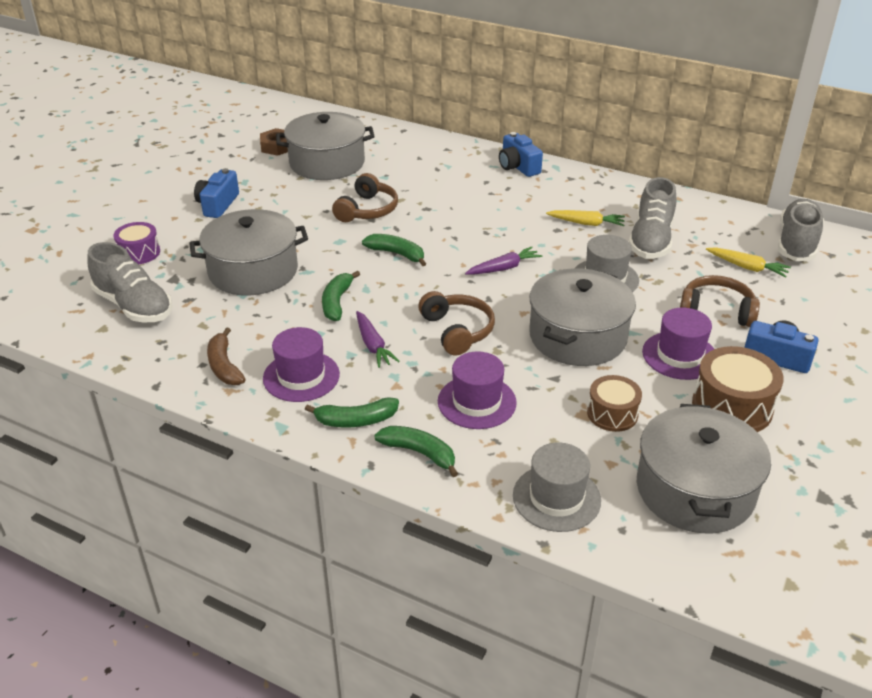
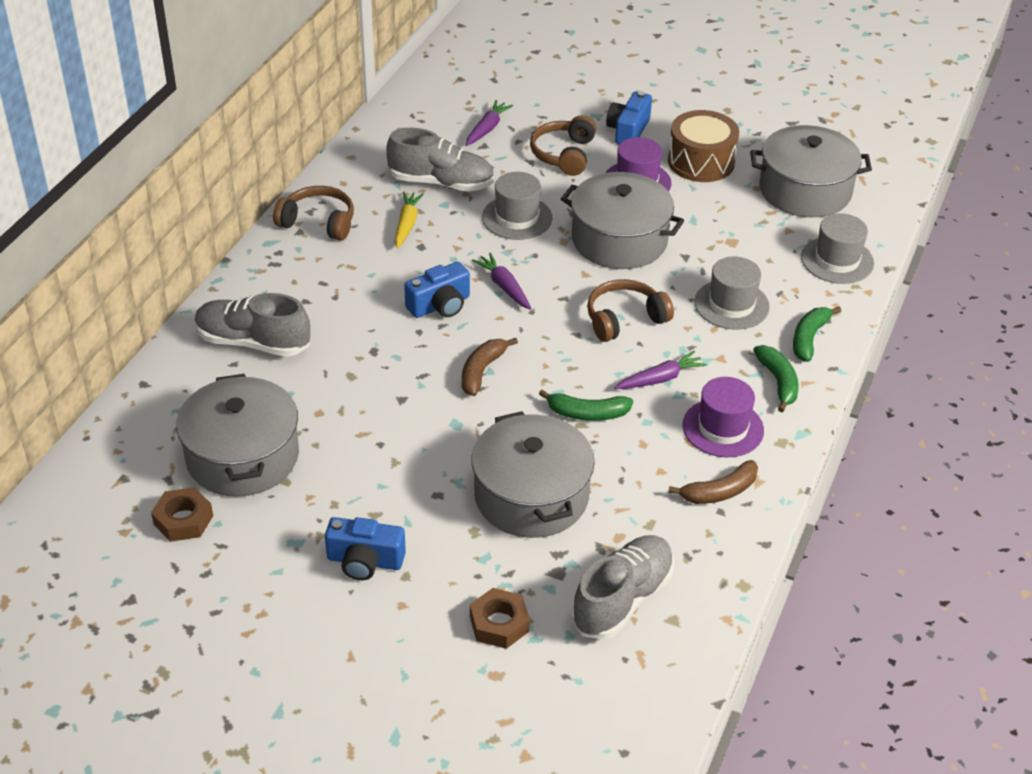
camera: 95 degrees left, 5 degrees up
(139, 253) = (499, 623): purple drum -> brown nut
(367, 210) = (379, 404): brown headphones -> brown headphones (318, 222)
(397, 254) = (482, 371): green banana -> brown banana
(477, 402) = (731, 304): purple hat -> grey hat
(518, 167) = (267, 273): blue camera -> blue camera (440, 305)
(612, 414) = (727, 225): brown drum -> none
(747, 267) = (487, 129): yellow carrot -> purple carrot
(796, 243) = (441, 94): grey shoe -> grey shoe (253, 342)

